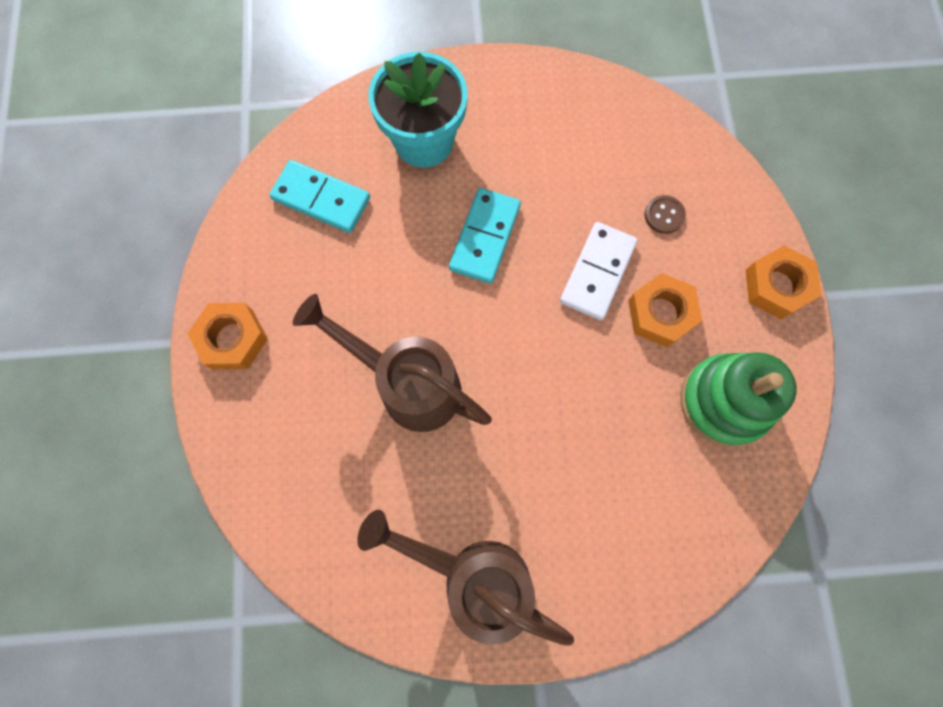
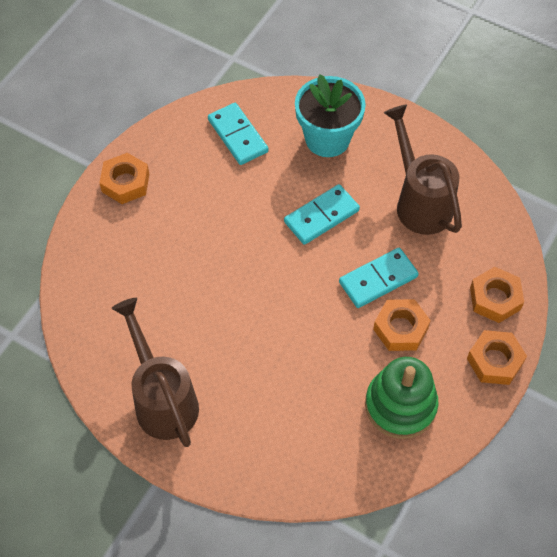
camera: 35 degrees right, 15 degrees down
(408, 384) = (207, 270): brown watering can -> brown watering can (419, 201)
(597, 272) = (378, 279): white domino -> turquoise domino
(664, 215) = (451, 272): brown button -> none
(727, 216) = (495, 298): none -> orange nut

